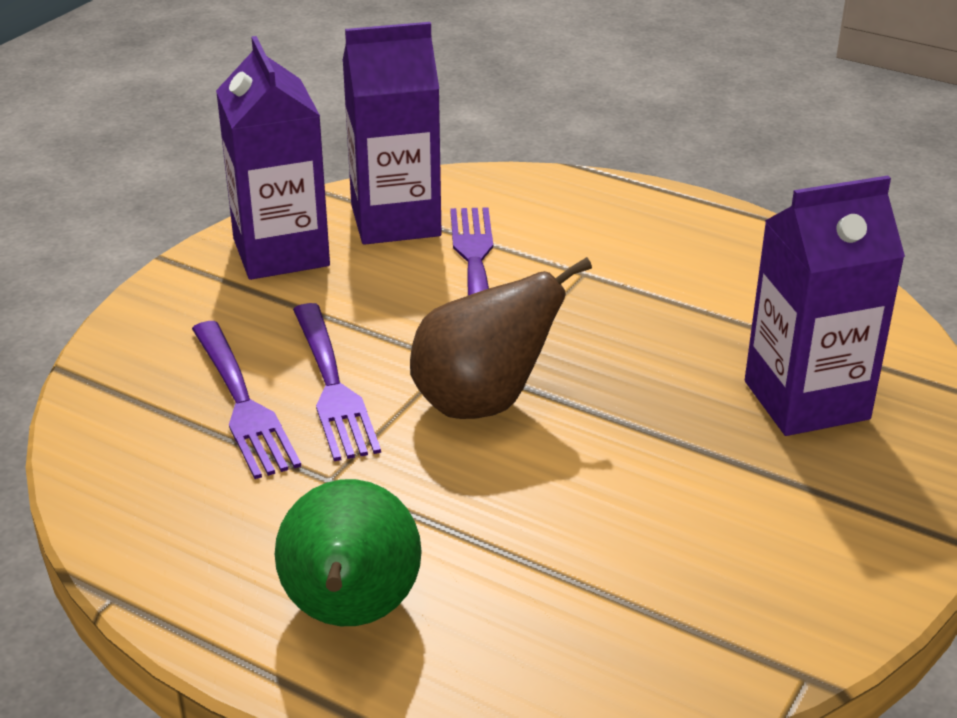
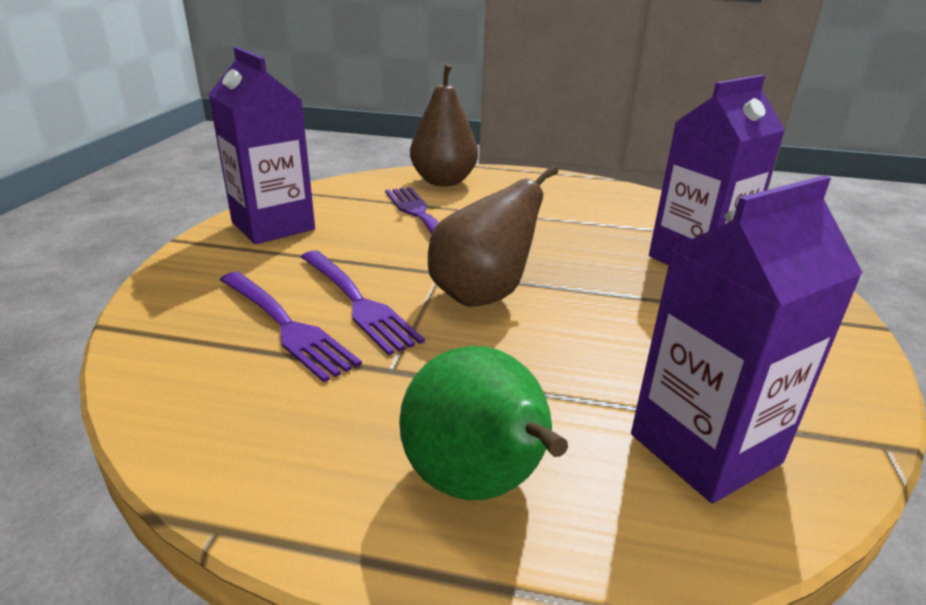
camera: 20 degrees left, 5 degrees down
(395, 220) = (350, 200): purple carton -> purple carton (705, 448)
(543, 201) = (443, 181): none -> brown pear

